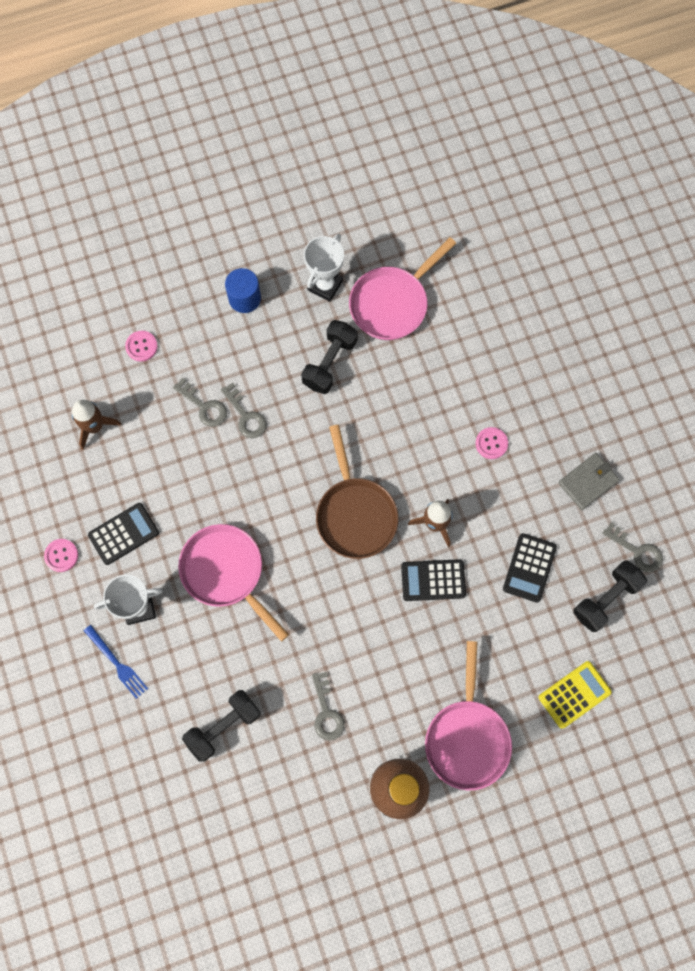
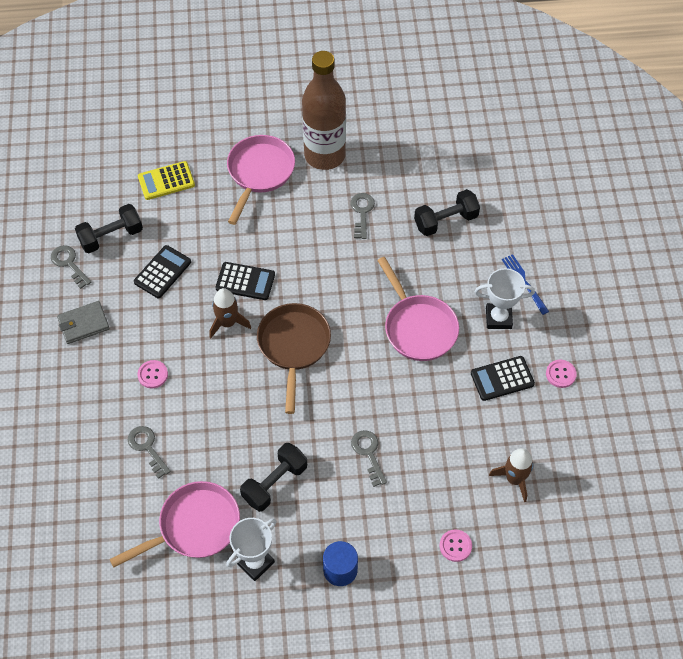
camera: 165 degrees left, 15 degrees down
(204, 406) = (406, 471): grey key -> grey key (147, 447)

